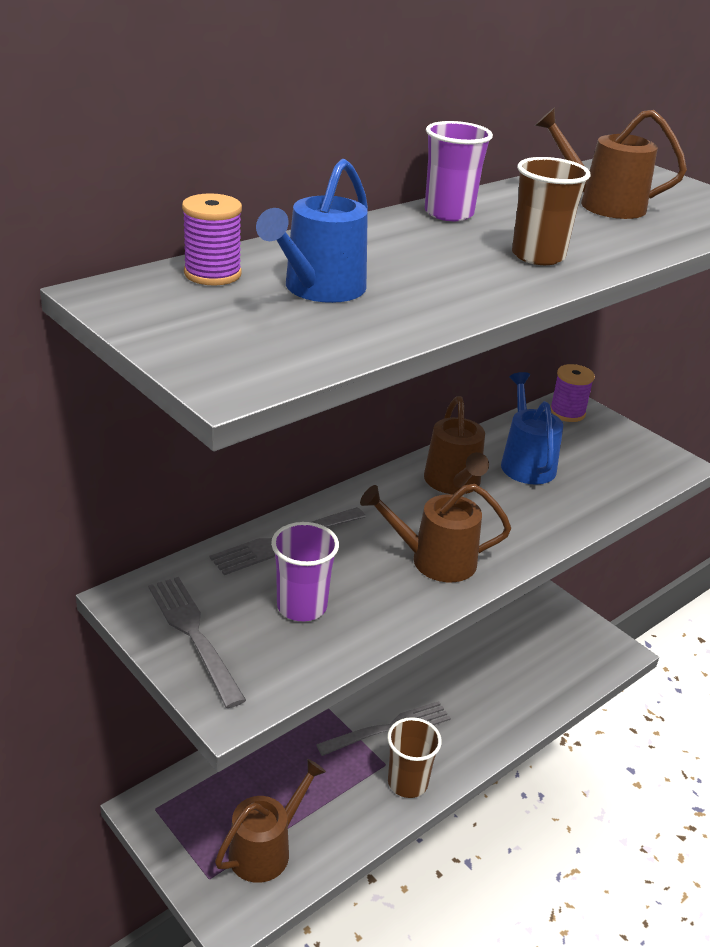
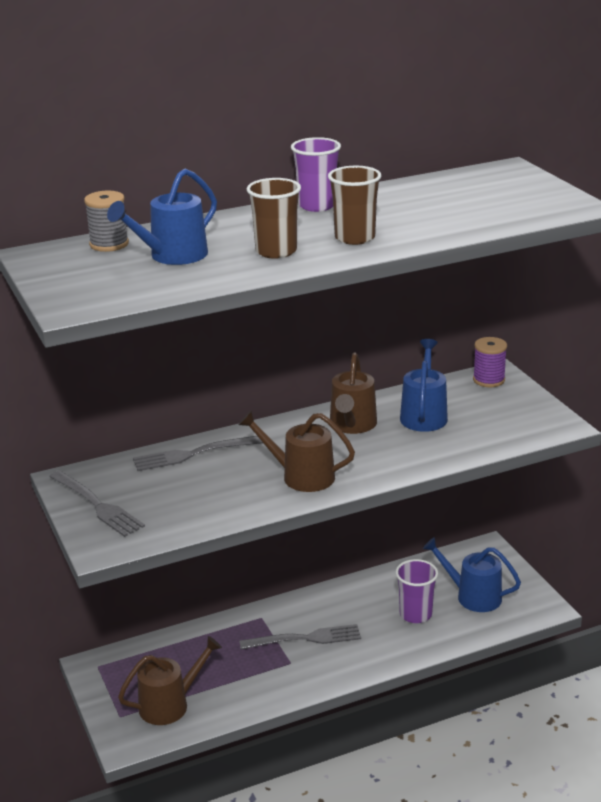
camera: 20 degrees right, 5 degrees down
(194, 635) = (97, 505): grey fork -> grey fork turned 150 degrees clockwise
(212, 274) = (109, 244): purple spool -> grey spool
(302, 606) = (182, 496): purple cup -> purple cup (415, 614)
(407, 782) = (302, 678): brown cup -> brown cup (276, 251)
(543, 647) = (473, 596): none -> blue watering can
(603, 205) = (451, 200): brown watering can -> none

